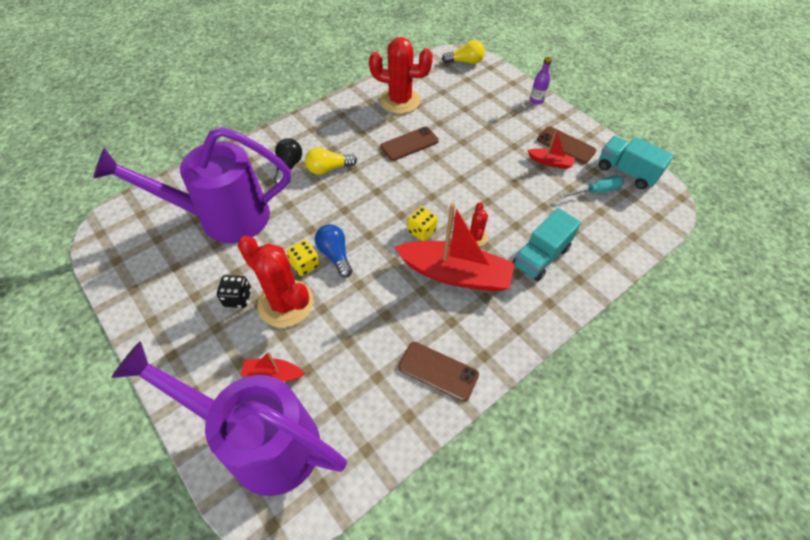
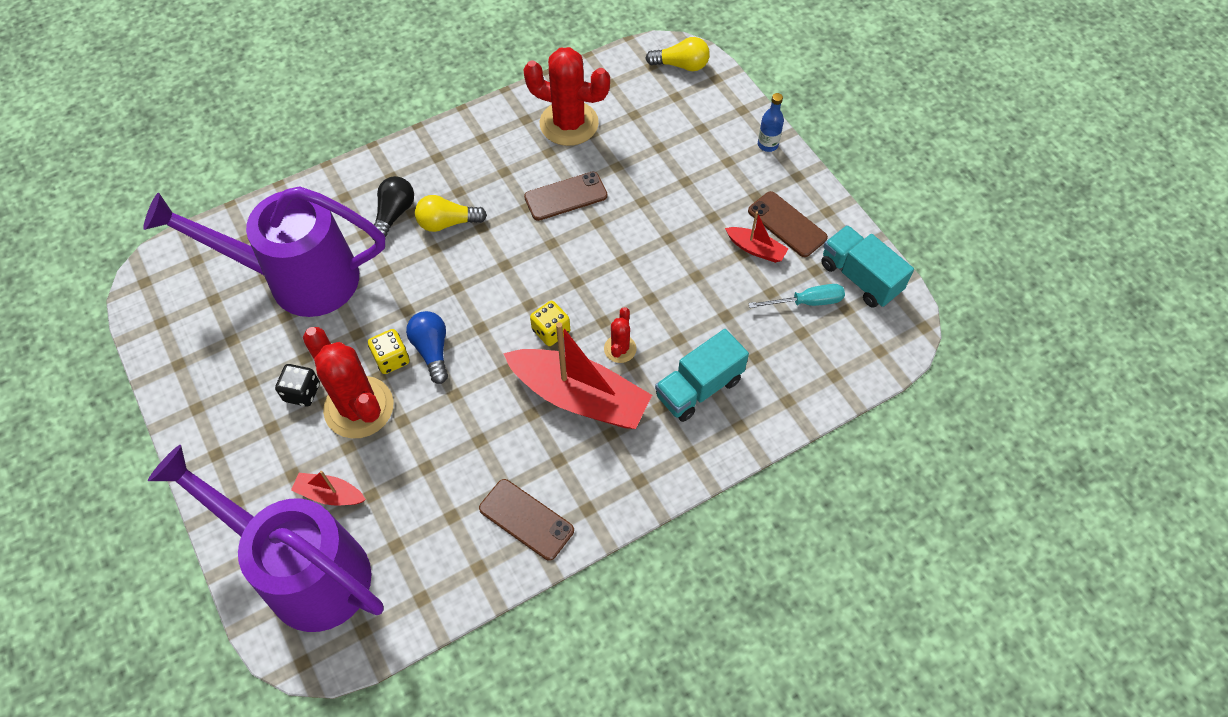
camera: 10 degrees right, 5 degrees up
(536, 100) = (767, 144): purple bottle -> blue bottle

